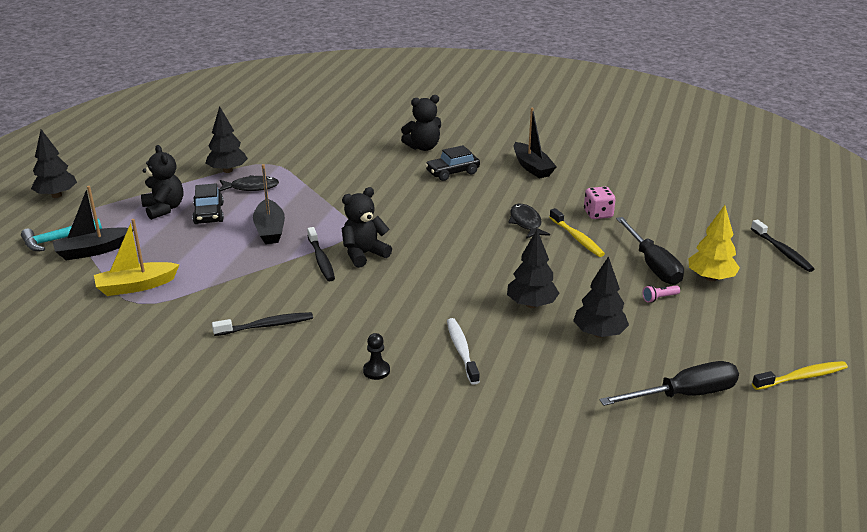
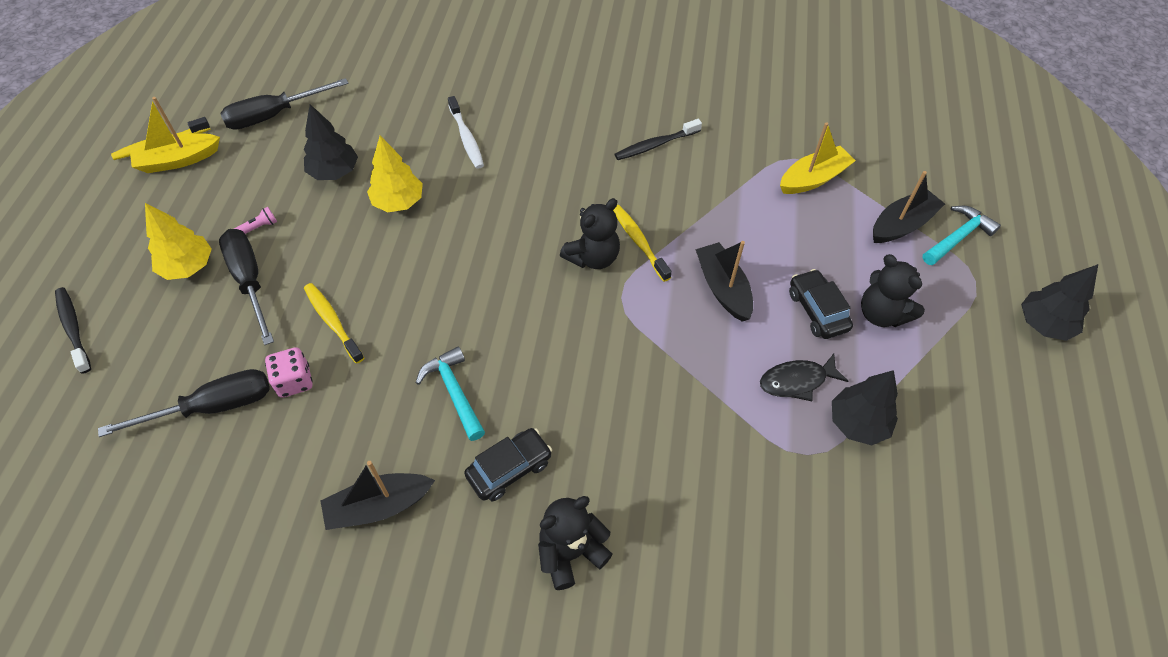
camera: 170 degrees right, 25 degrees up
(321, 260) = (639, 242): black toothbrush -> yellow toothbrush
(376, 371) = (538, 109): black pawn -> none
(485, 201) = (454, 392): none -> turquoise hammer
(526, 223) = (397, 347): black fish -> none
(531, 304) = (398, 202): black tree -> yellow tree
(532, 167) = (379, 506): black boat -> black boat turned 75 degrees counterclockwise
(652, 208) = (212, 407): none -> black screwdriver
(771, 359) = (178, 160): none -> yellow boat

